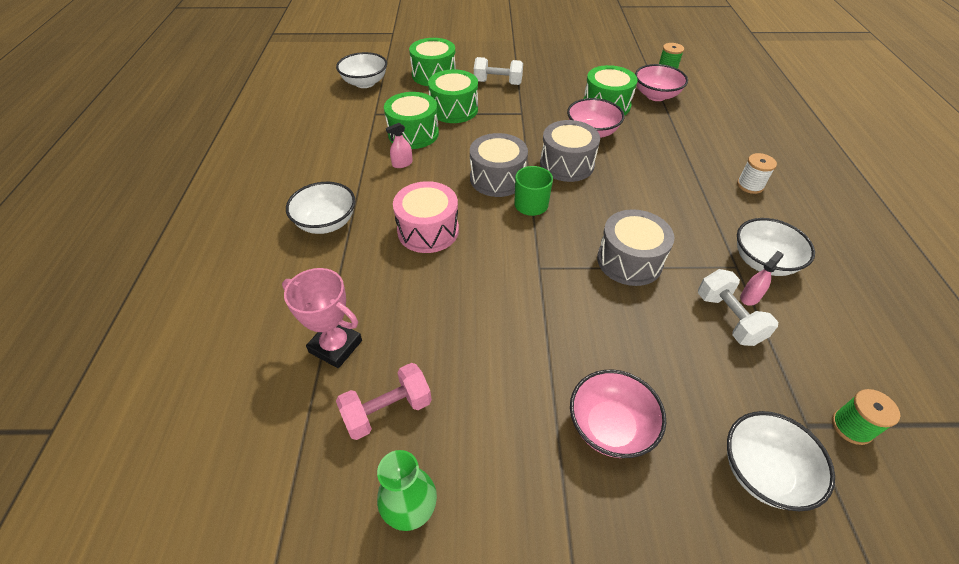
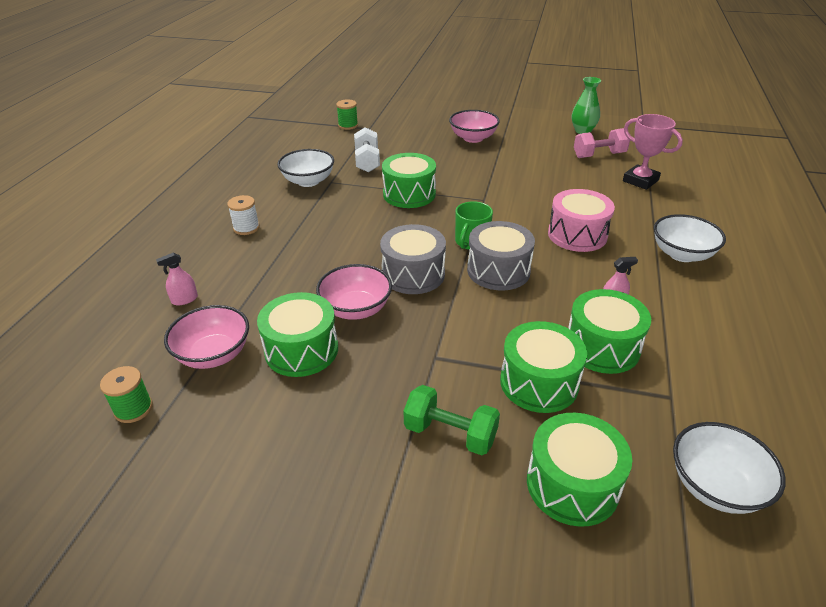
camera: 165 degrees left, 10 degrees down
(498, 83) = (450, 434): white dumbbell -> green dumbbell
(629, 261) = (409, 194): grey drum -> green drum
(750, 297) = (341, 168): pink spray bottle -> pink spray bottle (184, 299)
(763, 472) = (407, 121): white bowl -> none

